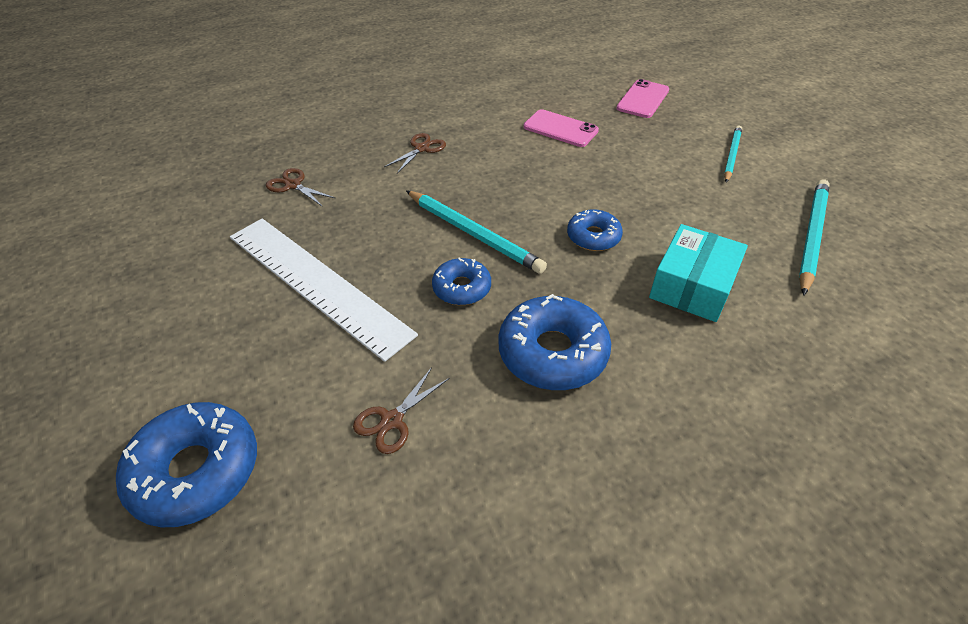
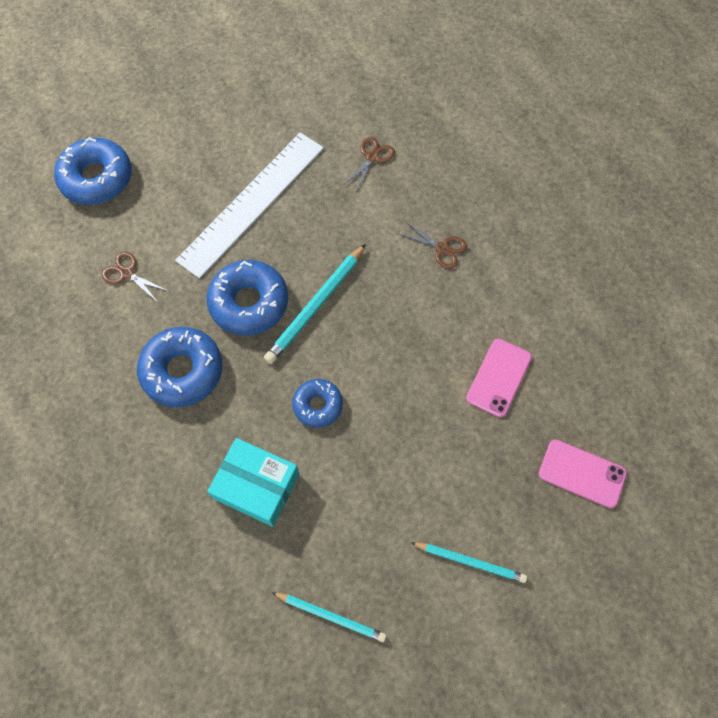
camera: 85 degrees right, 20 degrees up
(462, 288) = (249, 303): blue donut -> blue donut, size x1.69
(812, 237) = (330, 616): turquoise pencil -> turquoise pencil, size x0.65

